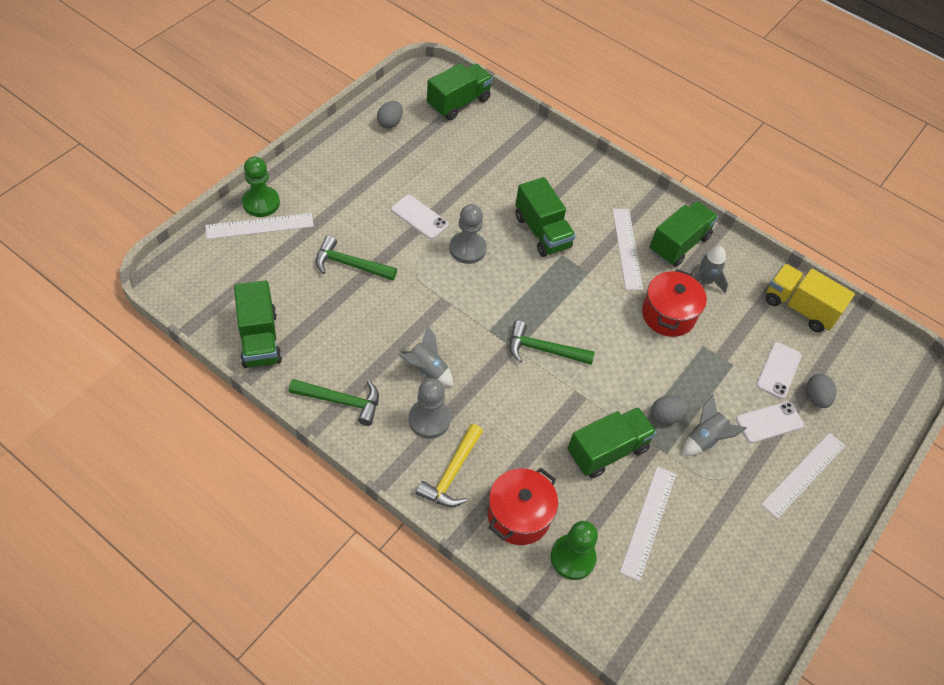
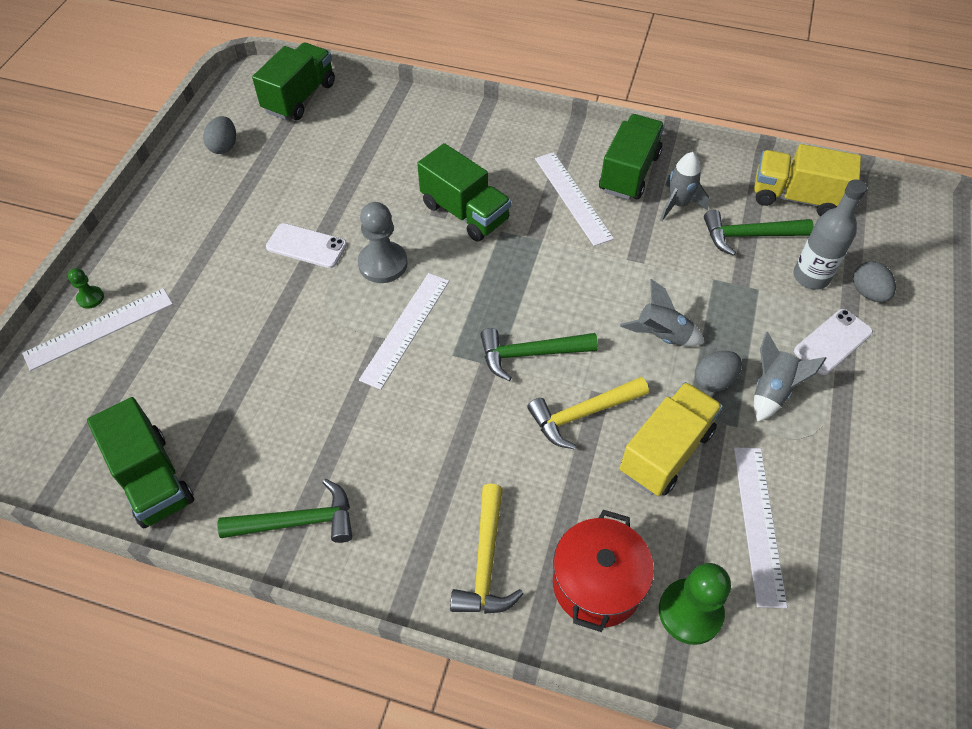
camera: 15 degrees left, 0 degrees up
(261, 203) = (90, 298): green pawn -> green pawn, size x0.51
(350, 265) = (240, 336): green hammer -> green hammer (748, 236)
(426, 370) = (395, 435): grey rocket -> grey rocket (661, 336)
(429, 419) = (425, 500): grey pawn -> none
(561, 404) = (582, 414): none -> yellow hammer
(607, 450) = (666, 451): green truck -> yellow truck
(668, 315) = (656, 258): red pot -> none
(778, 370) = (811, 277): white phone -> grey bottle
(803, 474) = (903, 389): white ruler -> white ruler (405, 329)

